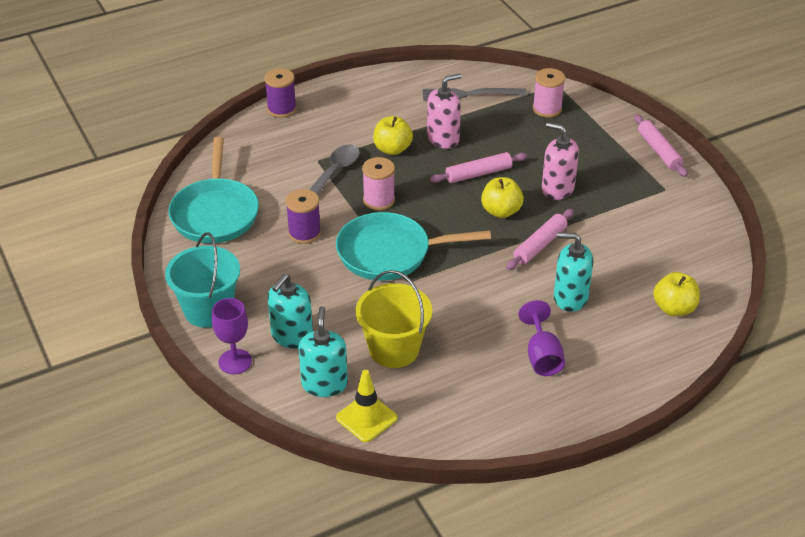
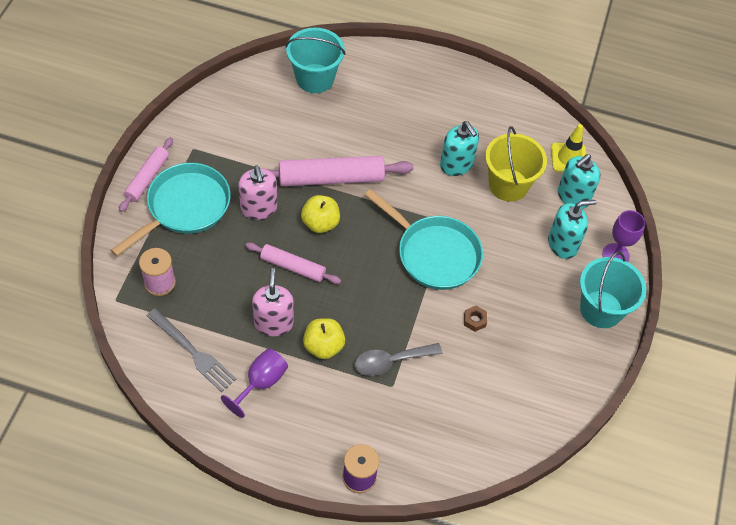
camera: 140 degrees left, 15 degrees up
(215, 213) = (522, 398): turquoise pan -> turquoise pan (184, 207)
(304, 233) = (474, 320): purple spool -> brown nut
(379, 200) = (390, 305): pink spool -> none
(443, 138) = (273, 323): pink soap dispenser -> pink soap dispenser turned 75 degrees clockwise
(540, 245) = (331, 178): pink rolling pin -> pink rolling pin, size x1.66
(542, 356) = (427, 113): purple goblet -> purple goblet (261, 383)
(570, 298) = (363, 131): turquoise soap dispenser -> turquoise soap dispenser (456, 165)
(674, 308) = (315, 78): yellow apple -> turquoise bucket

